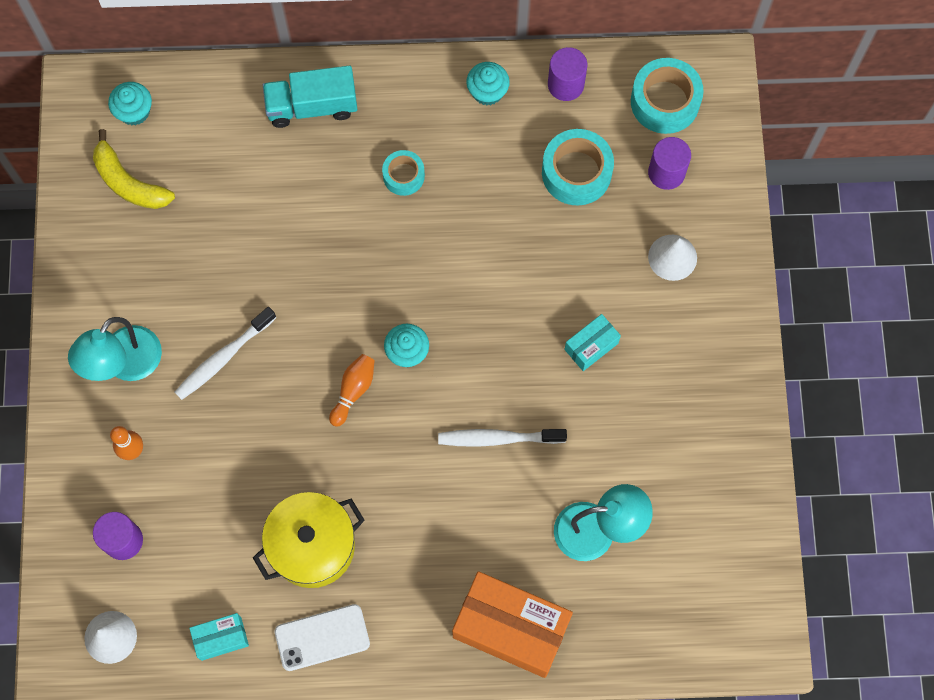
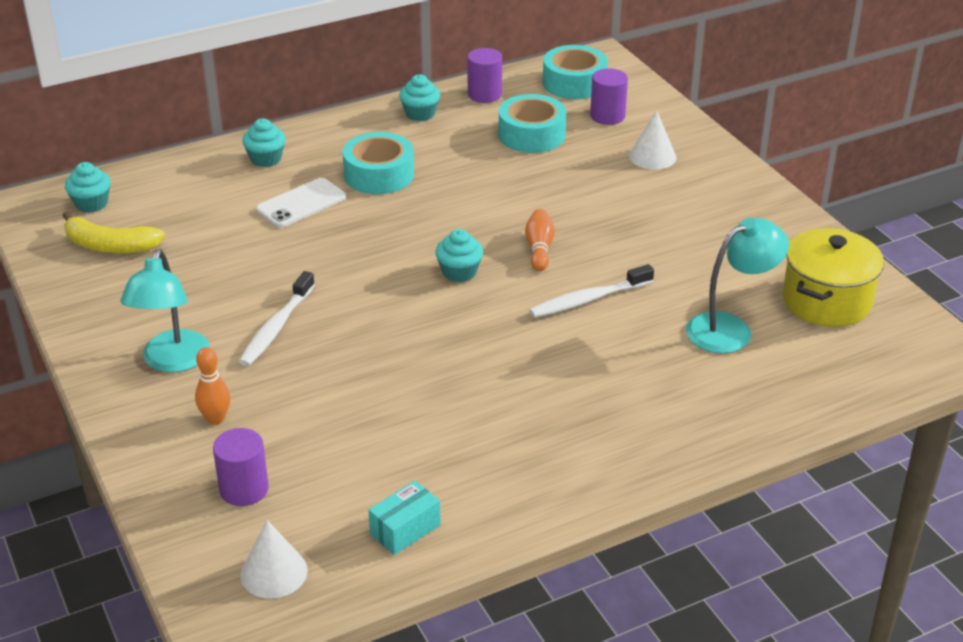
camera: 25 degrees left, 35 degrees down
(312, 106) = (266, 159): turquoise truck -> turquoise cupcake
(312, 546) = (458, 427): yellow pot -> yellow pot (826, 301)
(322, 637) = (517, 491): white phone -> white phone (301, 203)
(353, 391) = (424, 311): orange bowling pin -> orange bowling pin (539, 248)
(403, 176) = (379, 174): turquoise tape -> turquoise tape, size x1.68
(511, 628) = (705, 419): orange box -> none
(591, 346) = (626, 222): turquoise box -> none

